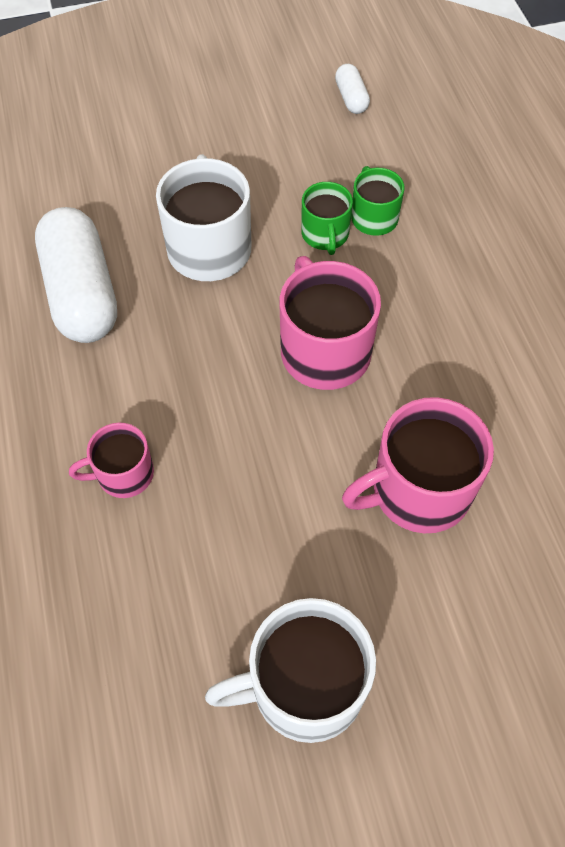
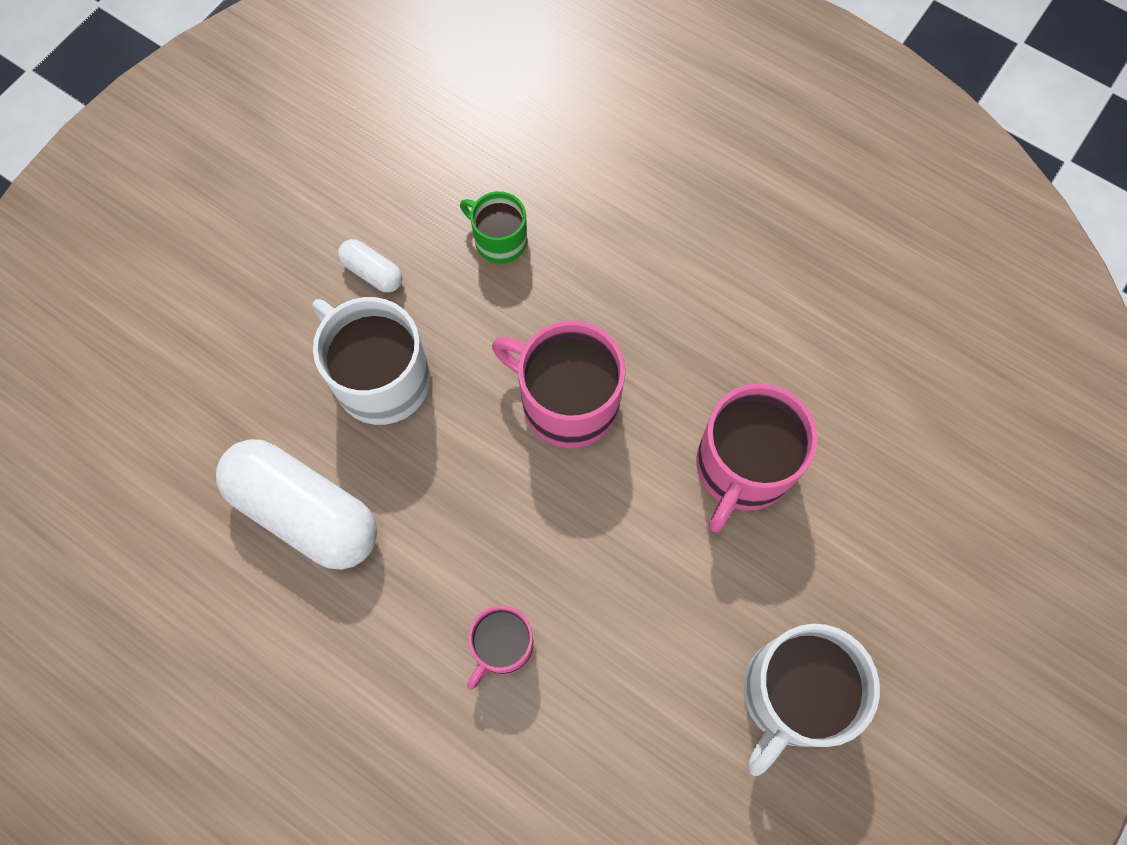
camera: 40 degrees left, 10 degrees up
(325, 234) = (472, 288): green mug -> none
(351, 98) = (373, 127): white capsule -> white capsule (372, 272)

